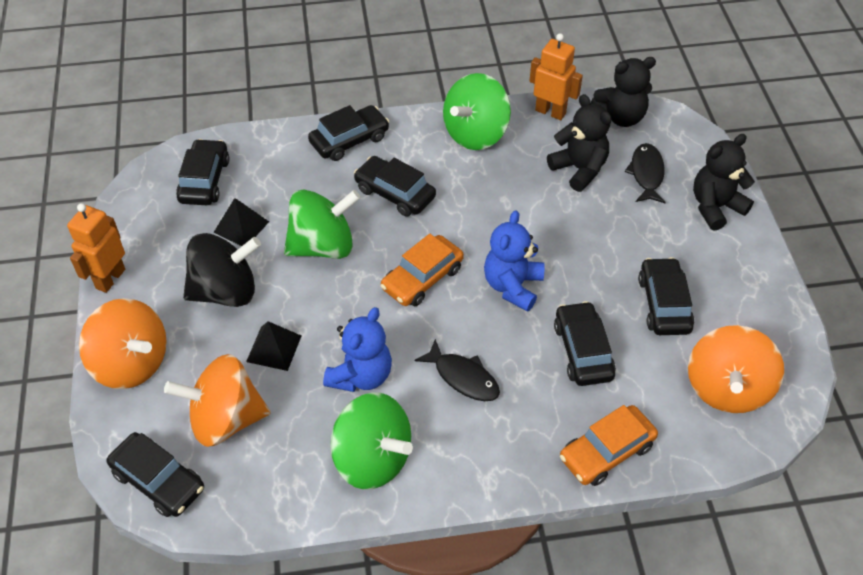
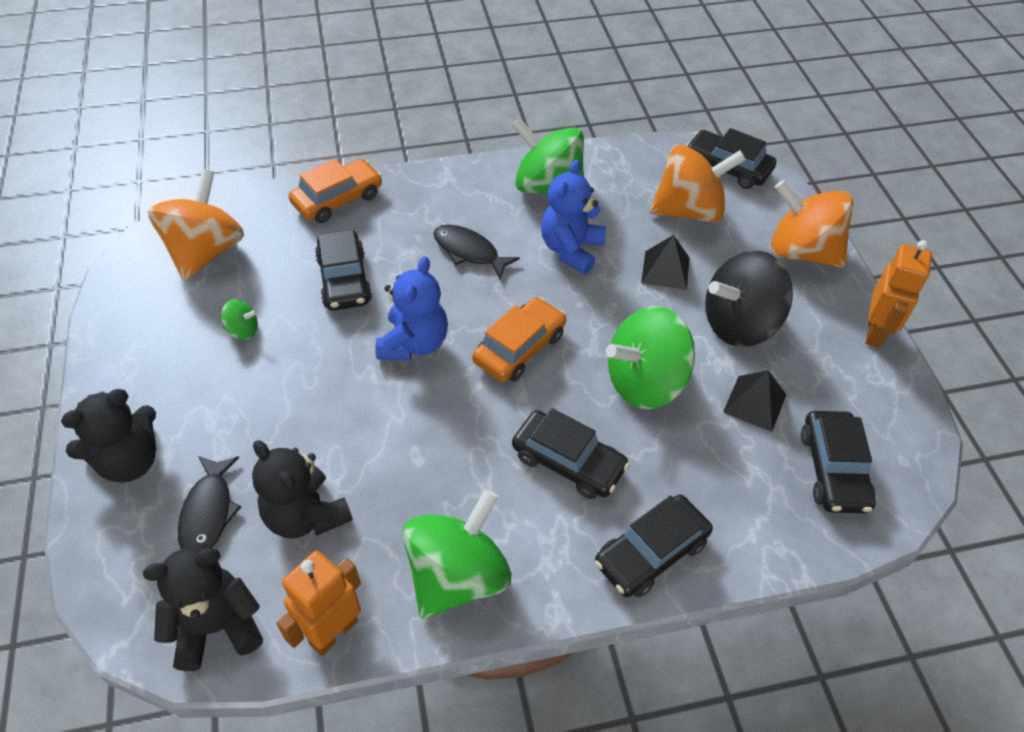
camera: 175 degrees right, 0 degrees up
(550, 112) = (333, 632): orange robot -> orange robot turned 105 degrees clockwise
(663, 304) = (243, 330): black car -> green spinning top

